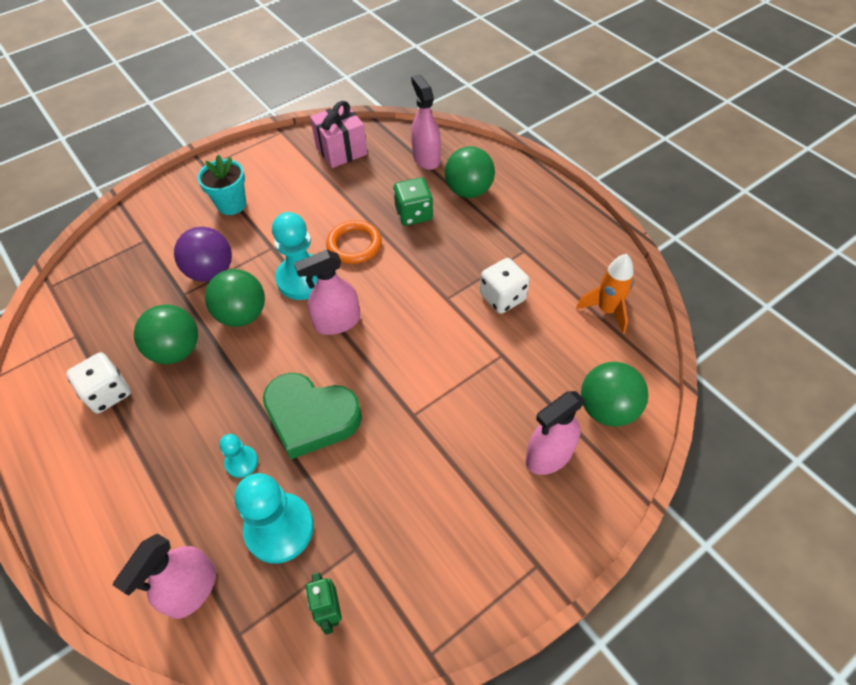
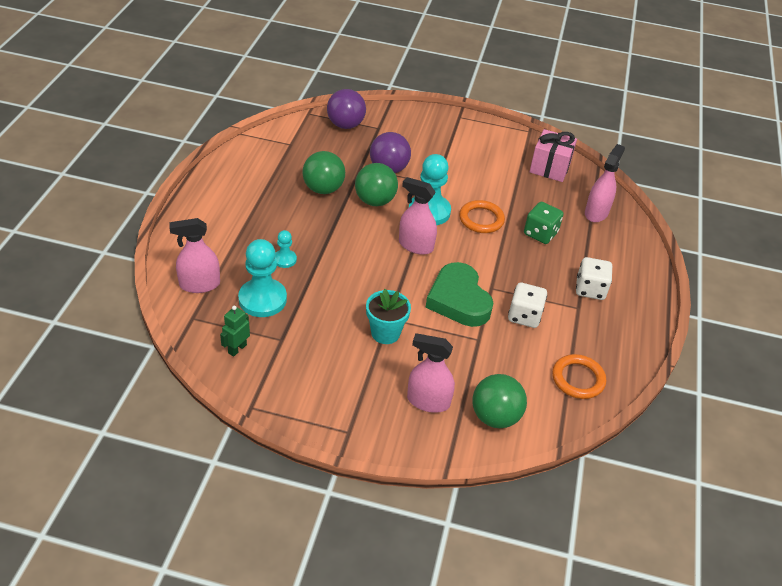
camera: 45 degrees right, 10 degrees down
(107, 265) = (345, 125): none -> purple ball
(108, 393) = (271, 180): white dice -> white dice (590, 289)
(231, 204) = (445, 146): turquoise flower pot -> turquoise flower pot (385, 333)
(311, 417) = (340, 272): green heart -> green heart (458, 300)
(468, 191) = (594, 250): green ball -> none
(607, 310) = (578, 379): orange rocket -> orange ring

